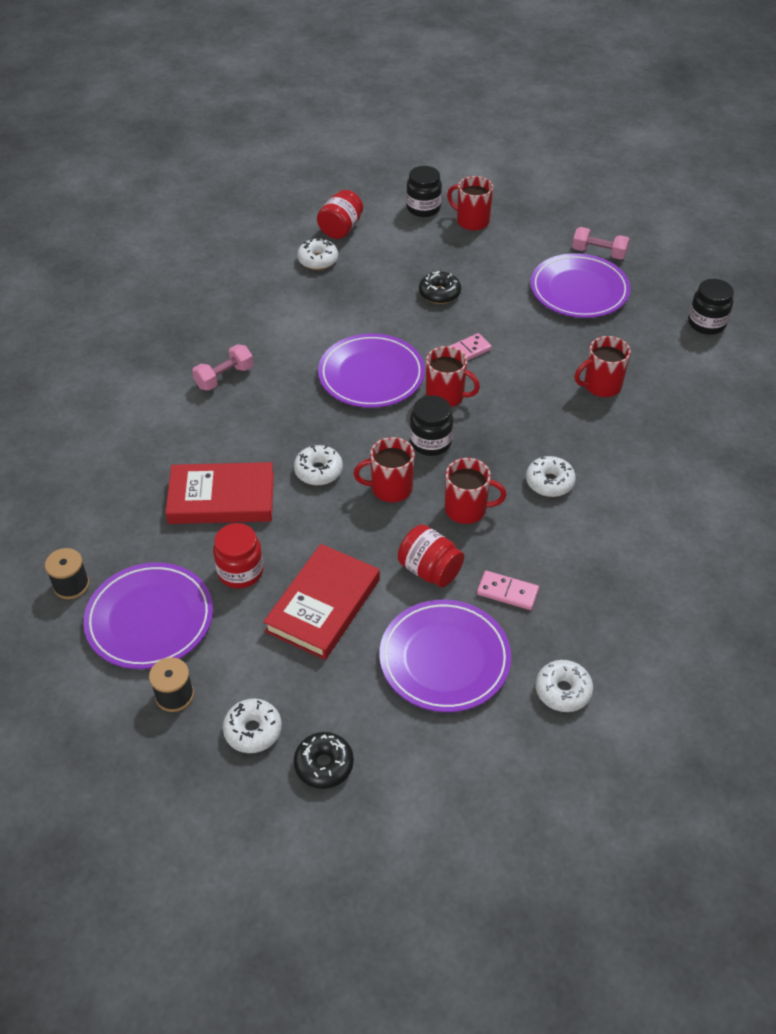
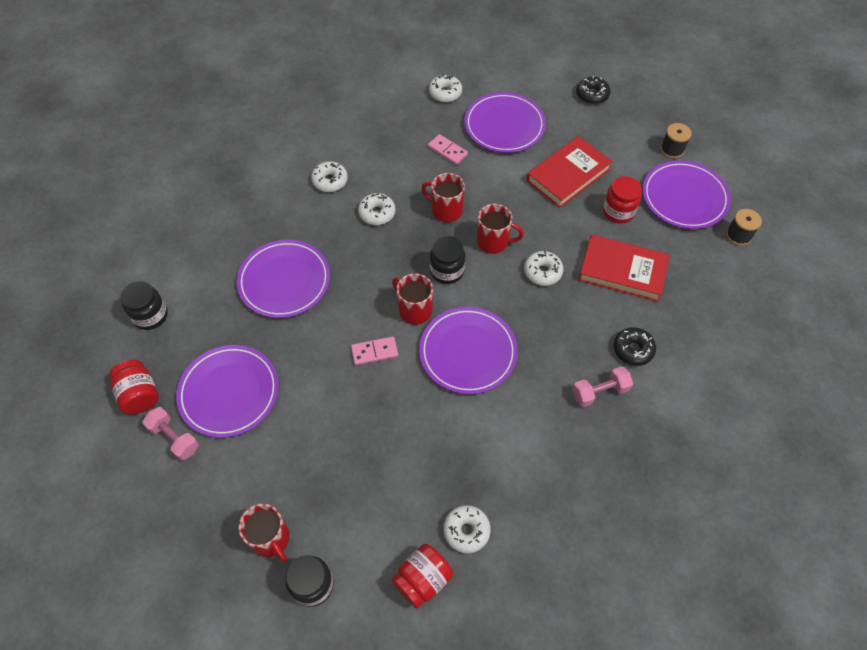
camera: 160 degrees left, 10 degrees up
(253, 730) = (628, 120): white donut -> white donut (330, 181)
(429, 570) = (490, 177): red jar -> red jar (139, 395)
(439, 293) = (362, 434): black donut -> black donut (633, 349)
(601, 385) = (284, 281): red mug -> purple plate

